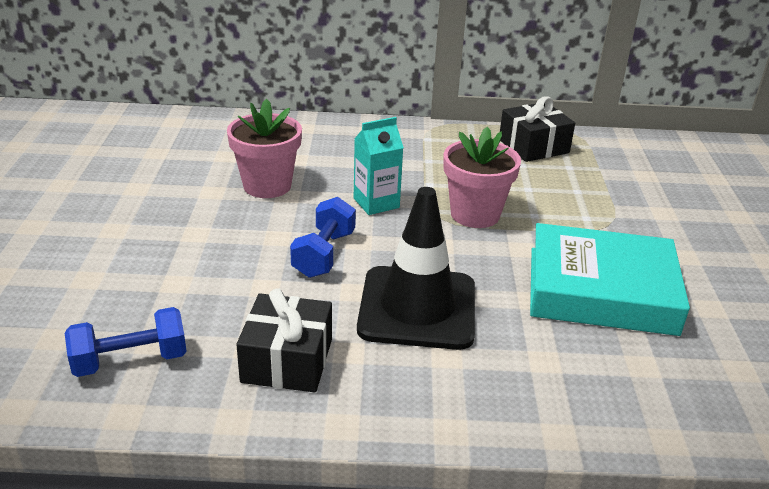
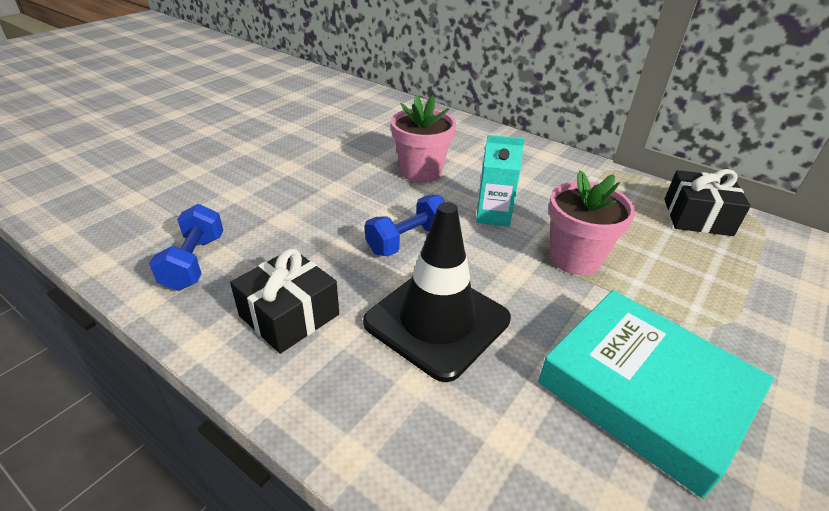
camera: 35 degrees right, 5 degrees up
(130, 360) = (194, 262): blue dumbbell -> blue dumbbell turned 75 degrees clockwise

